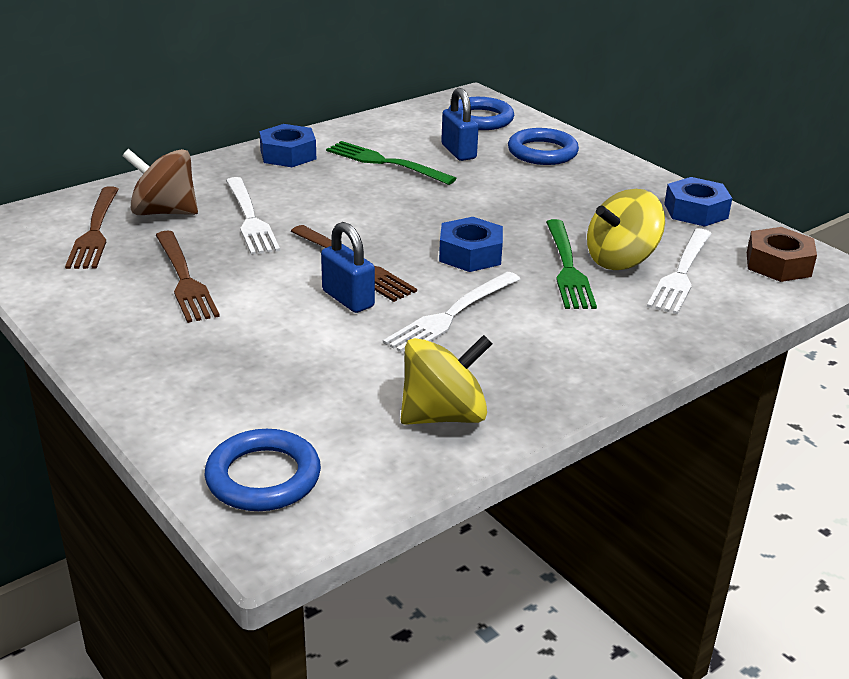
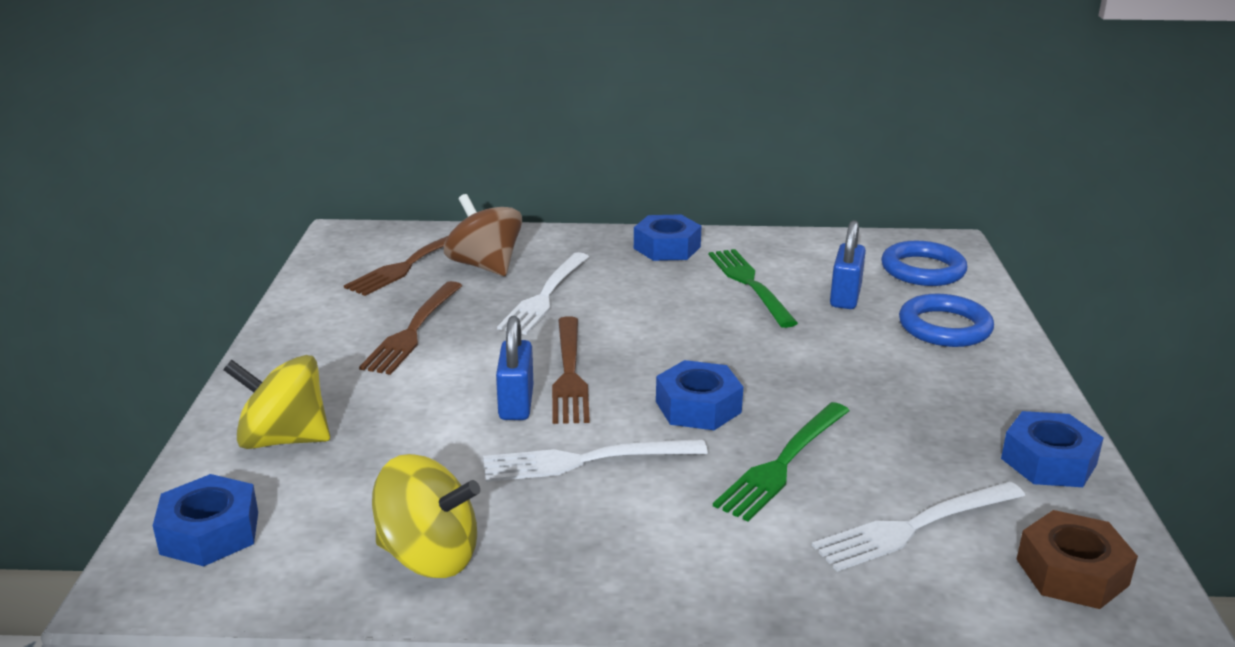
camera: 40 degrees right, 5 degrees down
(263, 477) = (210, 532): blue ring -> blue nut
(621, 260) = (860, 480): yellow spinning top -> yellow spinning top (284, 439)

